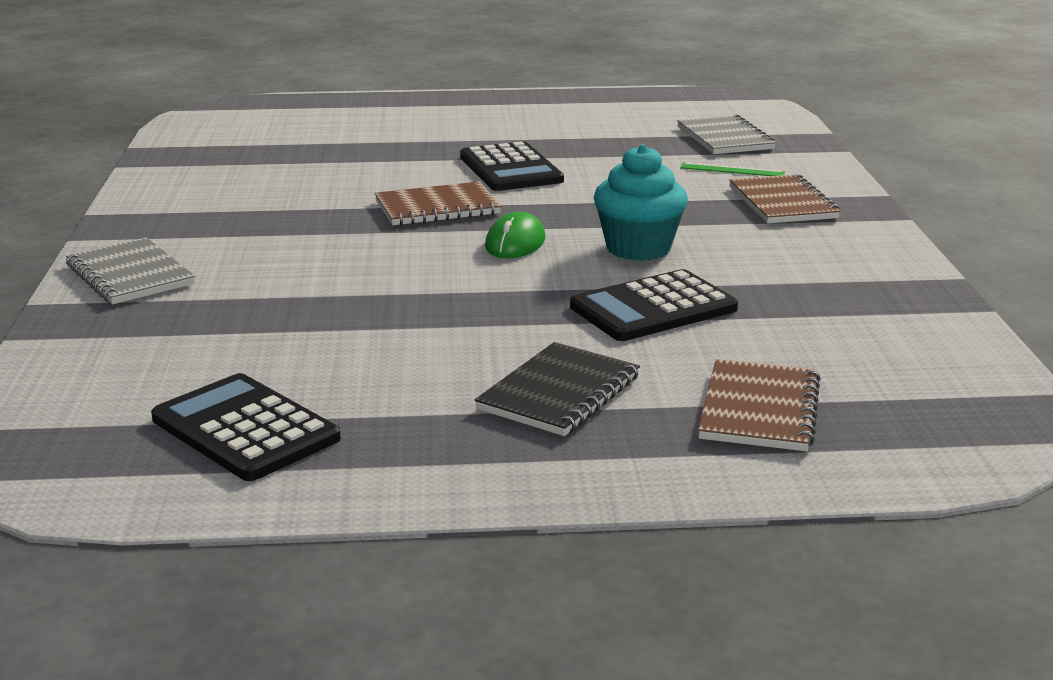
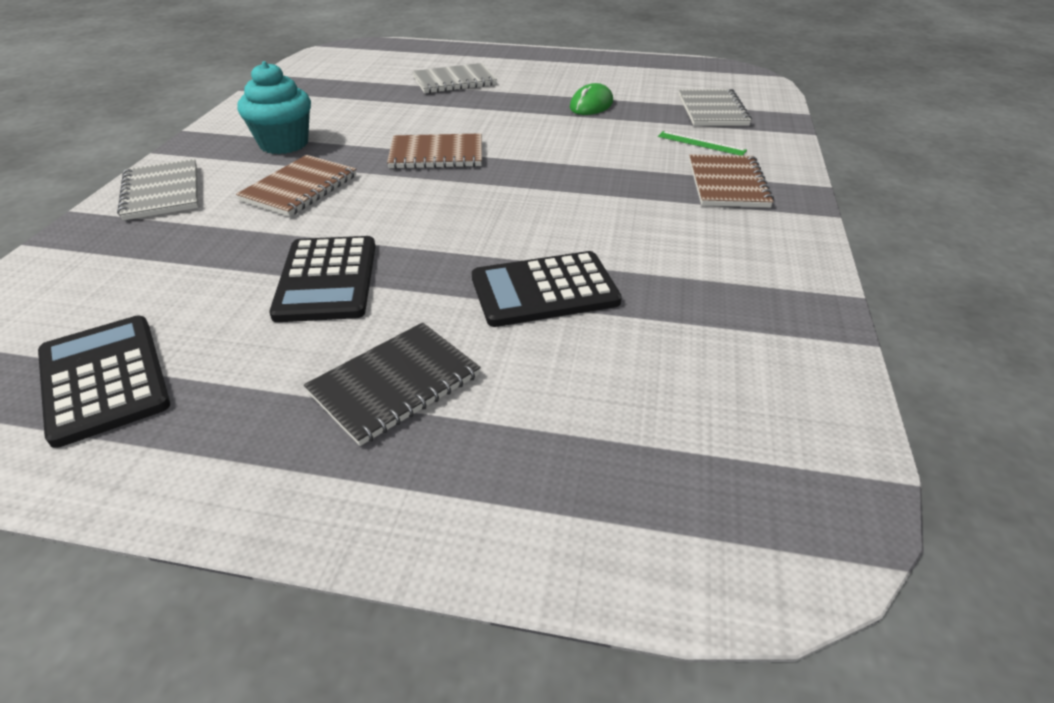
camera: 15 degrees right, 15 degrees up
(395, 134) = (454, 81): none -> grey notebook
(510, 169) = (519, 122): black calculator -> black calculator (326, 279)
(515, 243) = (473, 198): green mouse -> green mouse (591, 105)
(638, 248) = (572, 218): turquoise cupcake -> turquoise cupcake (284, 144)
(759, 409) = (570, 444): brown notebook -> brown notebook (299, 188)

